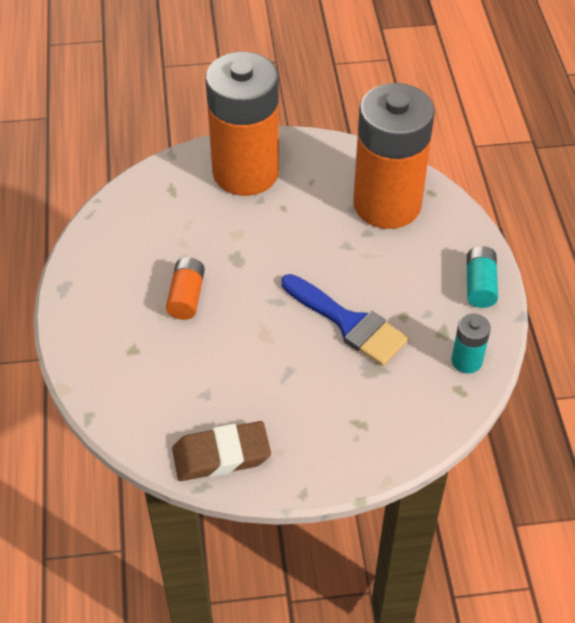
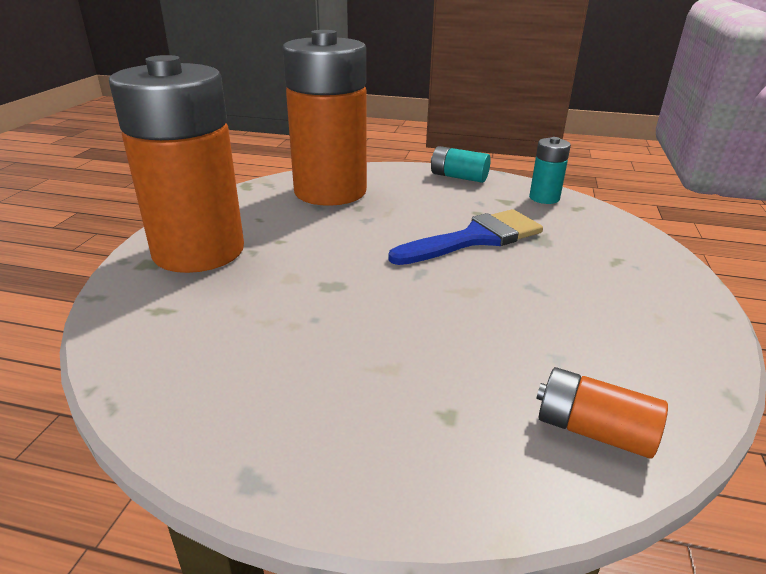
camera: 70 degrees left, 20 degrees down
(186, 297) = (371, 337): orange battery -> orange battery (593, 430)
(221, 455) = (671, 365): brown eraser -> none

